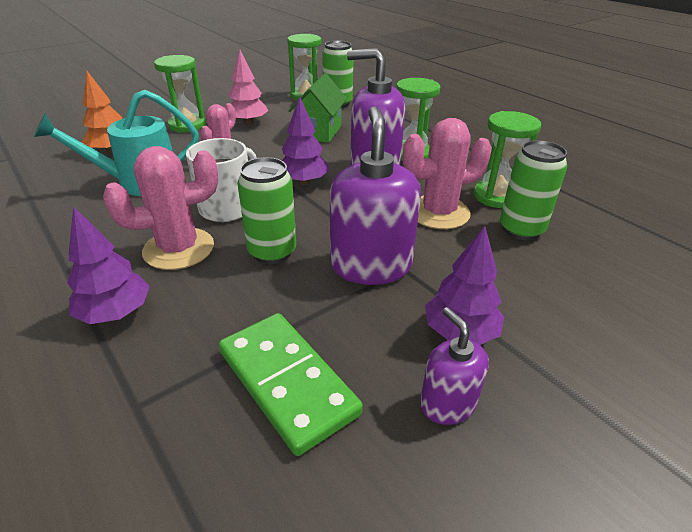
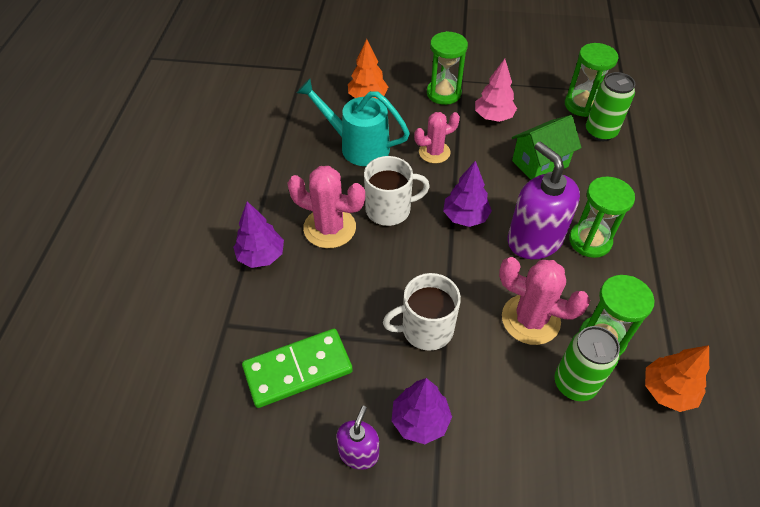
camera: 45 degrees right, 15 degrees up
(272, 252) = (378, 271): green can -> none
(287, 382) = (298, 369): green domino -> green domino turned 60 degrees clockwise
(371, 265) = (426, 329): purple soap dispenser -> white mug
(571, 199) = (667, 391): none -> orange tree

